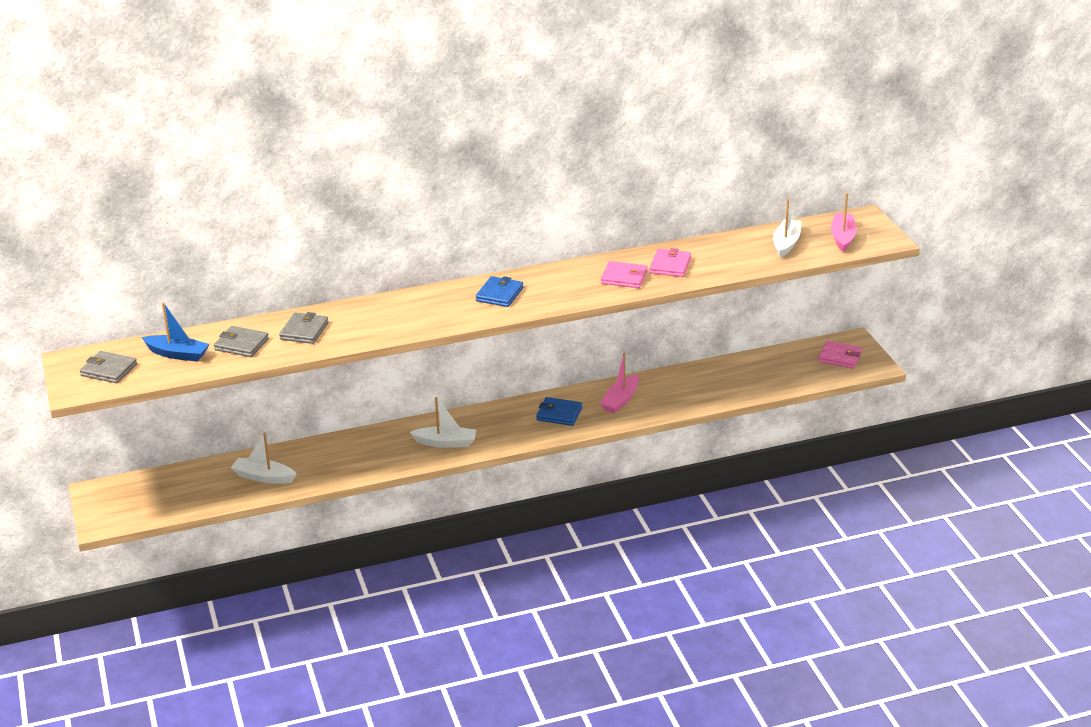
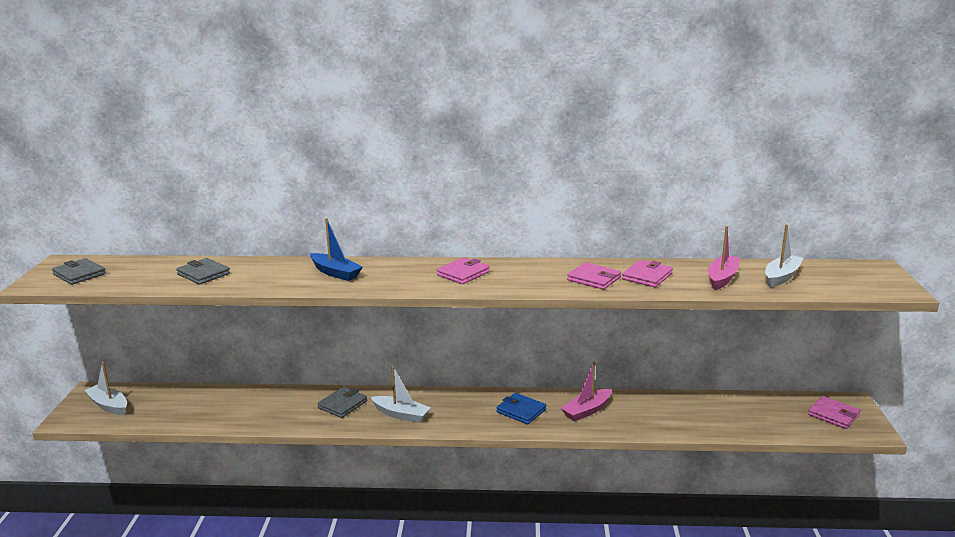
camera: 20 degrees right, 10 degrees down
(177, 354) = (145, 272): blue boat -> blue boat (335, 273)
(263, 477) = (226, 410): white boat -> white boat (109, 405)
(304, 331) = (265, 273): grey wallet -> grey wallet (342, 404)
(499, 294) = (463, 273): blue wallet -> pink wallet
(843, 237) = (848, 280): pink boat -> pink boat (722, 278)

